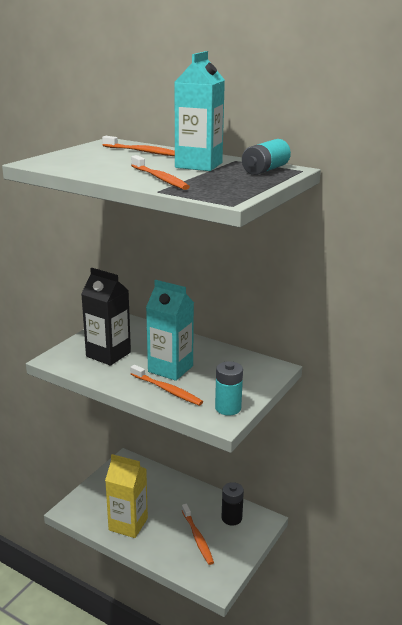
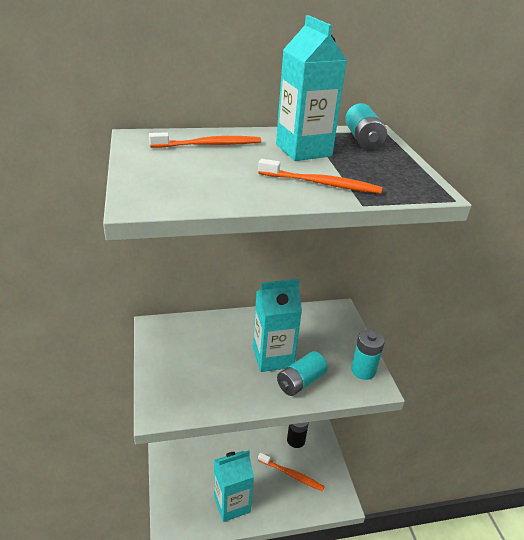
camera: 45 degrees left, 10 degrees up
(108, 354) = (201, 373): black carton -> none
(128, 524) = (232, 504): yellow carton -> turquoise carton
(167, 390) = (300, 382): orange toothbrush -> turquoise battery

